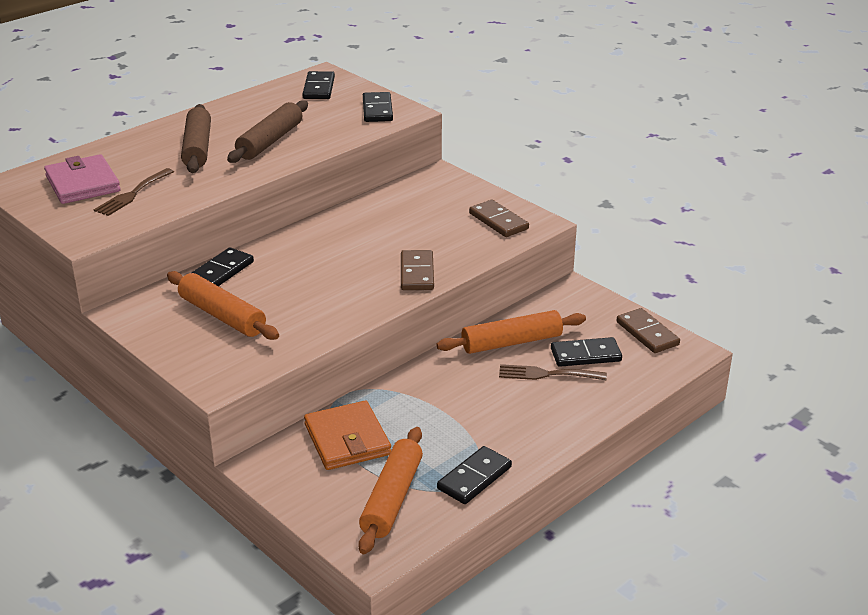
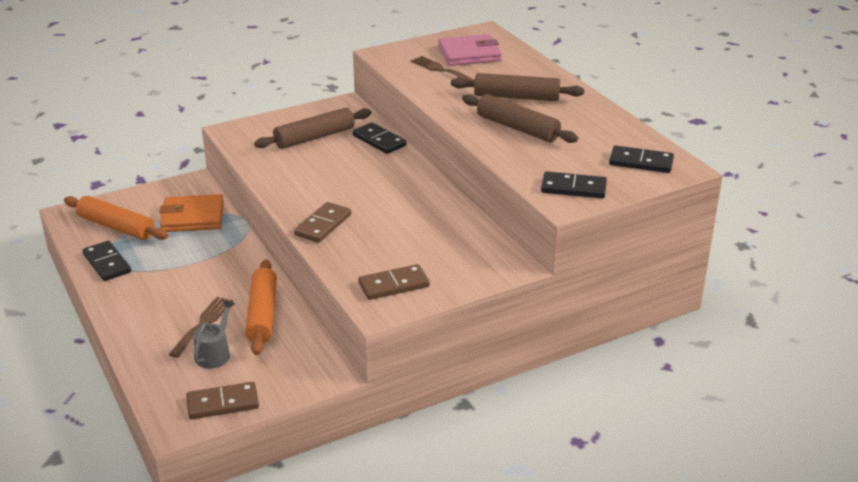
camera: 105 degrees right, 0 degrees up
(222, 316) = (314, 137): orange rolling pin -> brown rolling pin
(417, 273) = (323, 225): brown domino -> brown domino turned 75 degrees counterclockwise
(585, 355) = (215, 354): black domino -> grey watering can

